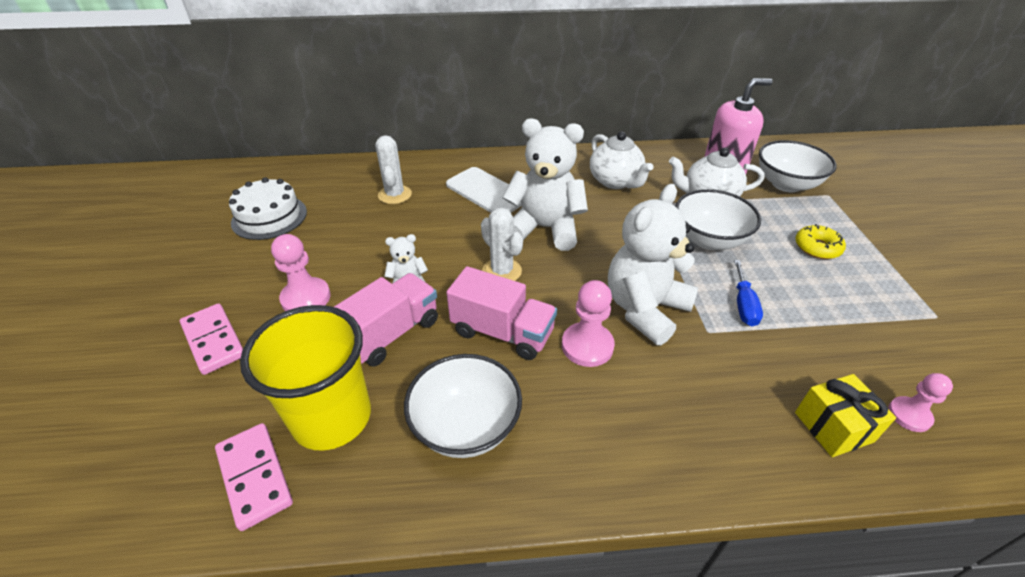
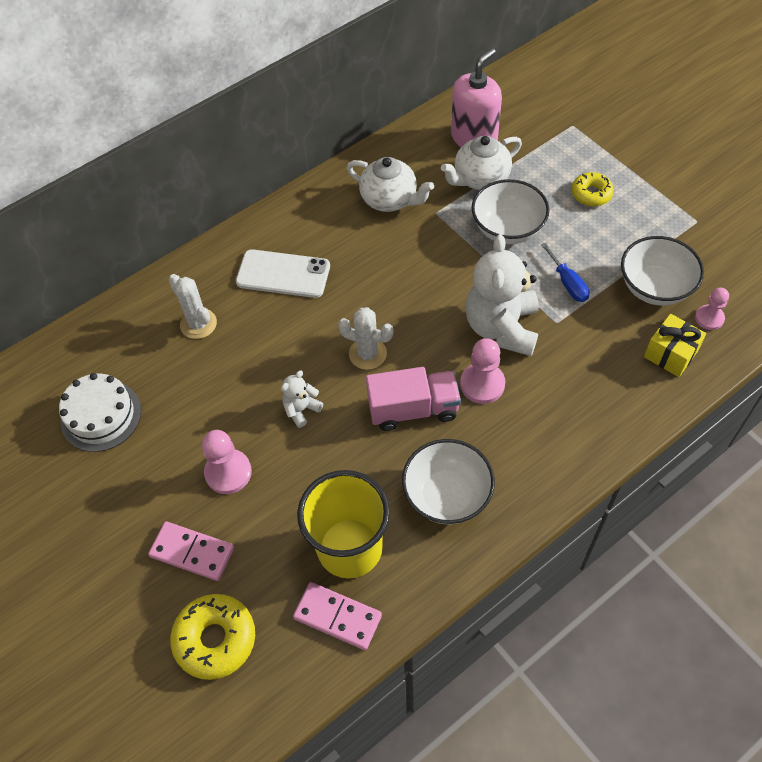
camera: 30 degrees left, 15 degrees up
(144, 423) = (215, 639): none -> yellow donut
(391, 334) = (330, 461): pink truck -> none
(545, 228) = (368, 289): white teddy bear -> none
(786, 184) = (534, 129): white bowl -> white bowl (654, 288)

